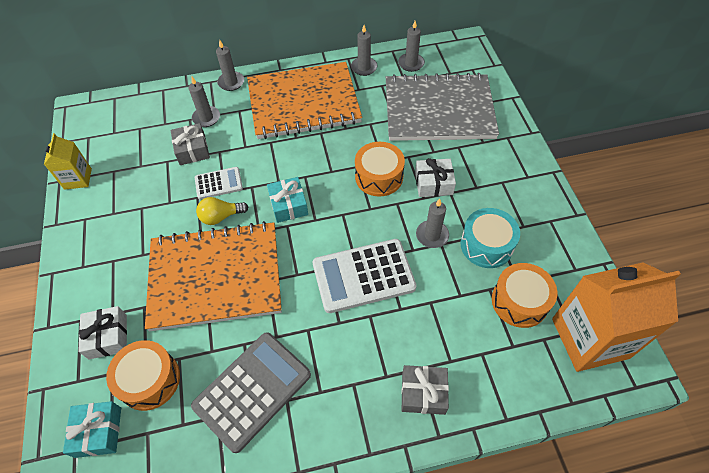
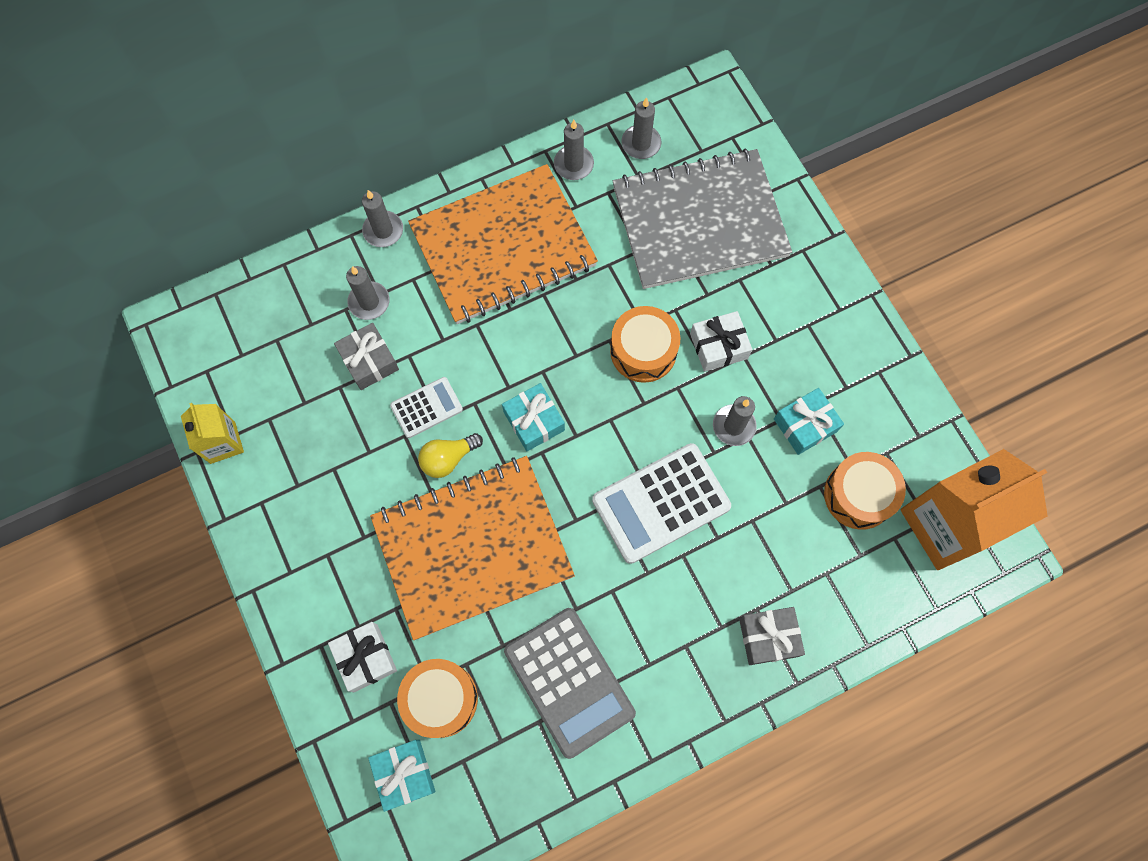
camera: 15 degrees left, 15 degrees up
(252, 390) = (569, 682): grey calculator -> grey calculator turned 120 degrees clockwise
(486, 245) = (805, 425): turquoise drum -> turquoise gift

